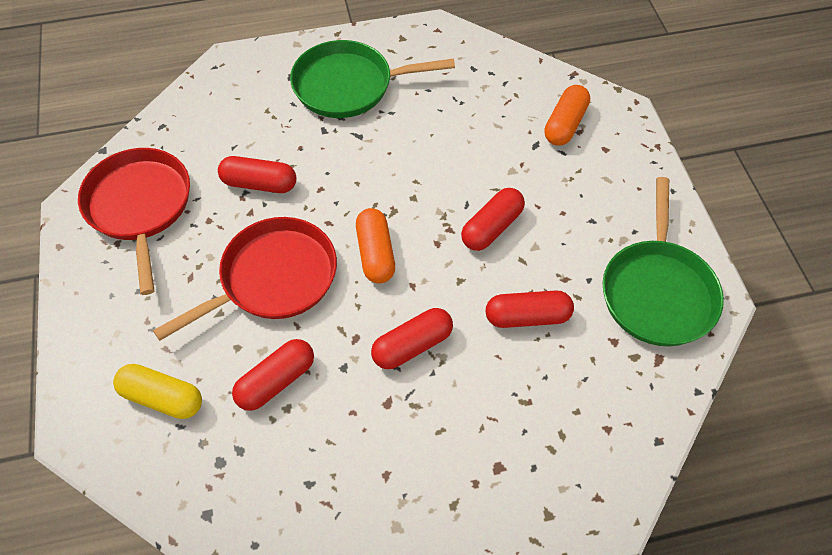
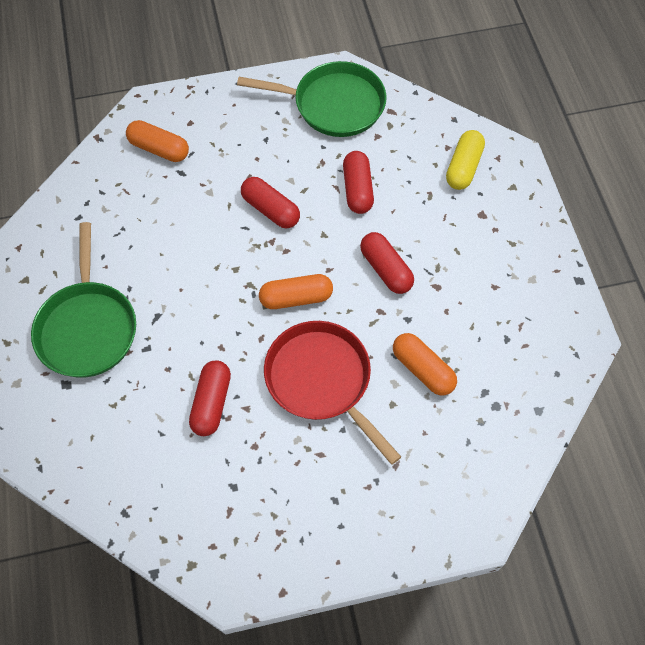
camera: 90 degrees left, 5 degrees up
(140, 207) = (235, 517): red pan -> none
(162, 398) = (443, 460): yellow capsule -> yellow capsule (463, 167)
(276, 381) = (422, 369): red capsule -> orange capsule

